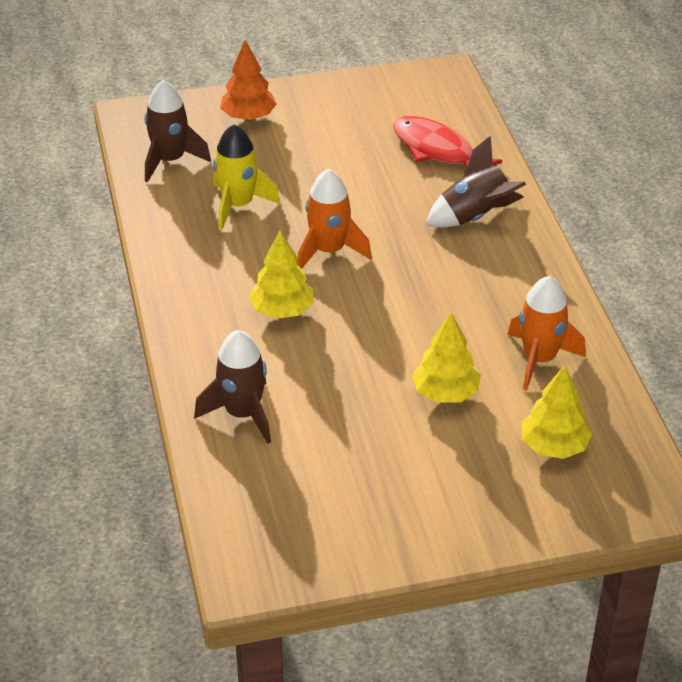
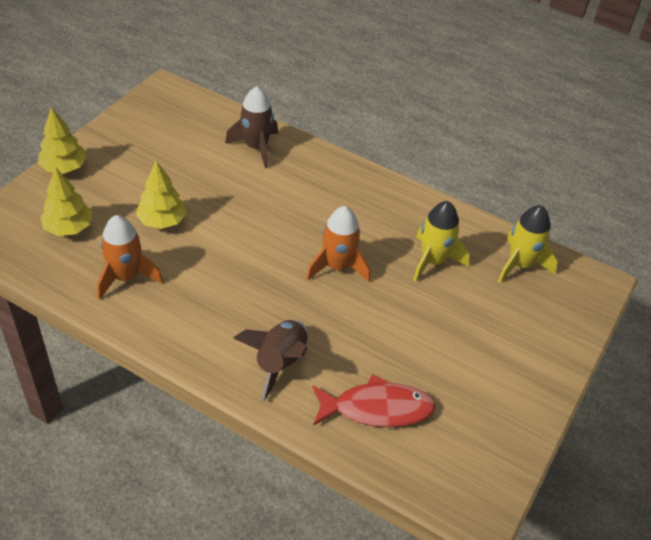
camera: 130 degrees right, 5 degrees up
(170, 160) = (520, 264): brown rocket -> yellow rocket
(248, 117) = (536, 337): orange tree -> none
(282, 311) = (311, 211): yellow tree -> yellow tree (64, 168)

